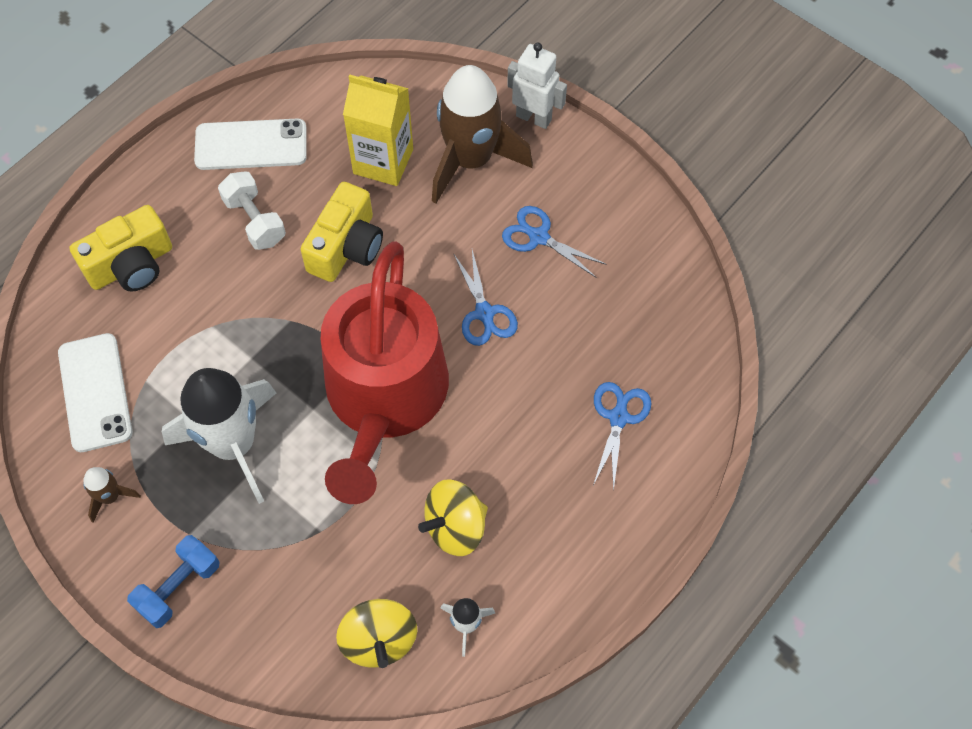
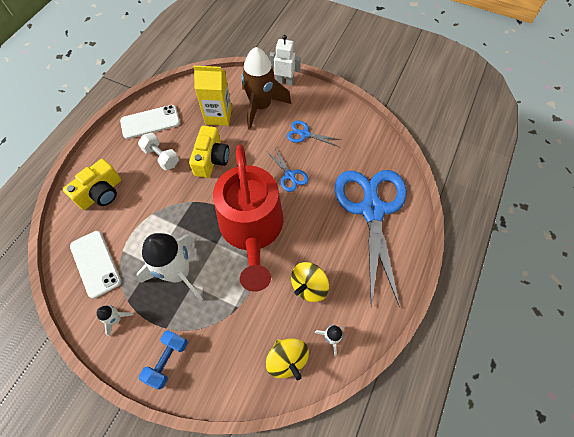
camera: 15 degrees left, 0 degrees up
(110, 497) = (116, 319): brown rocket -> white rocket
(618, 418) = (372, 210): blue scissors -> blue scissors, size x2.45

